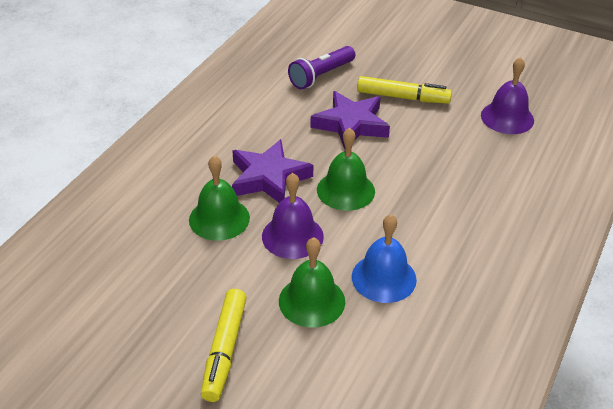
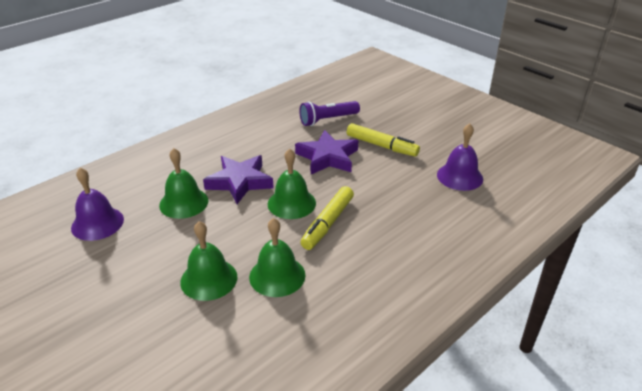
camera: 20 degrees right, 5 degrees down
(225, 350) = (118, 298): yellow marker -> yellow marker (328, 223)
(292, 236) = (228, 227): purple bell -> purple bell (97, 223)
(384, 278) = (277, 276): blue bell -> green bell

